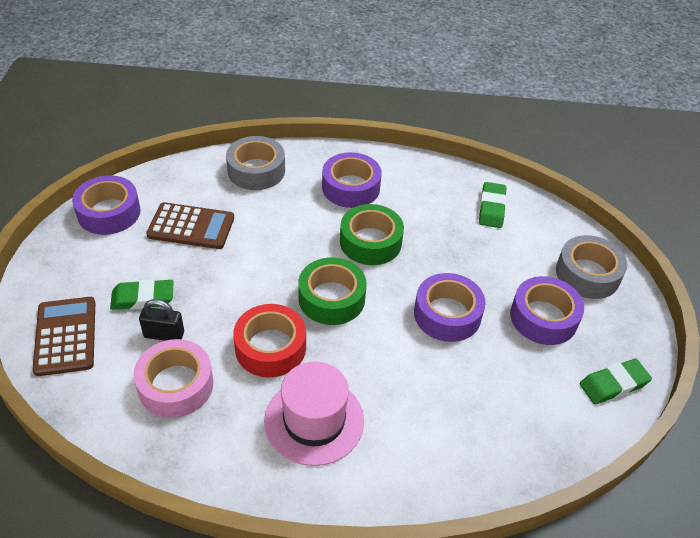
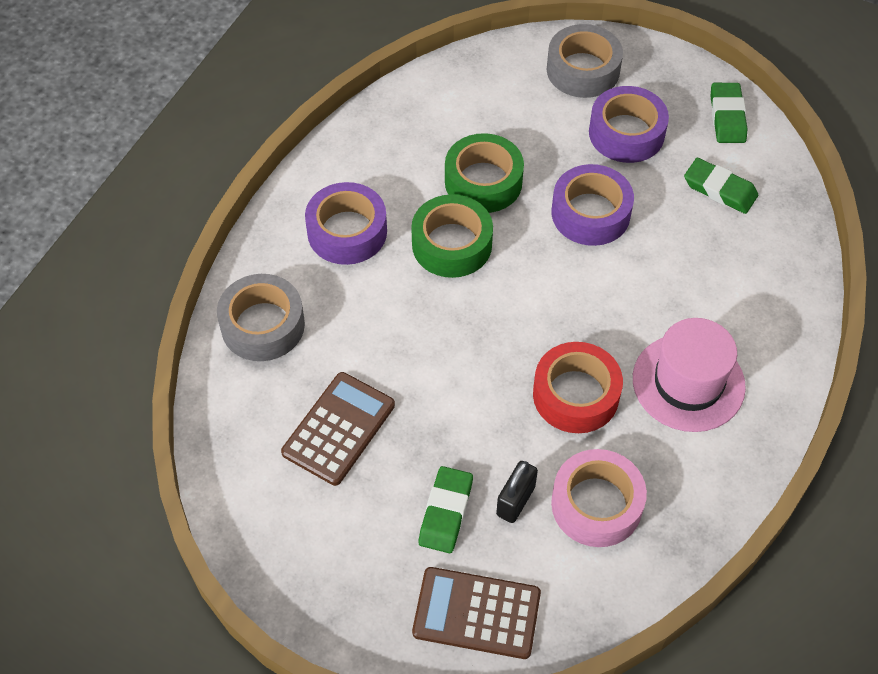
camera: 65 degrees left, 10 degrees up
(109, 212) = (264, 523): purple tape -> none
(331, 298) = (525, 312): green tape -> green tape (483, 182)
(492, 208) = (448, 108): green eraser -> green eraser (720, 189)

